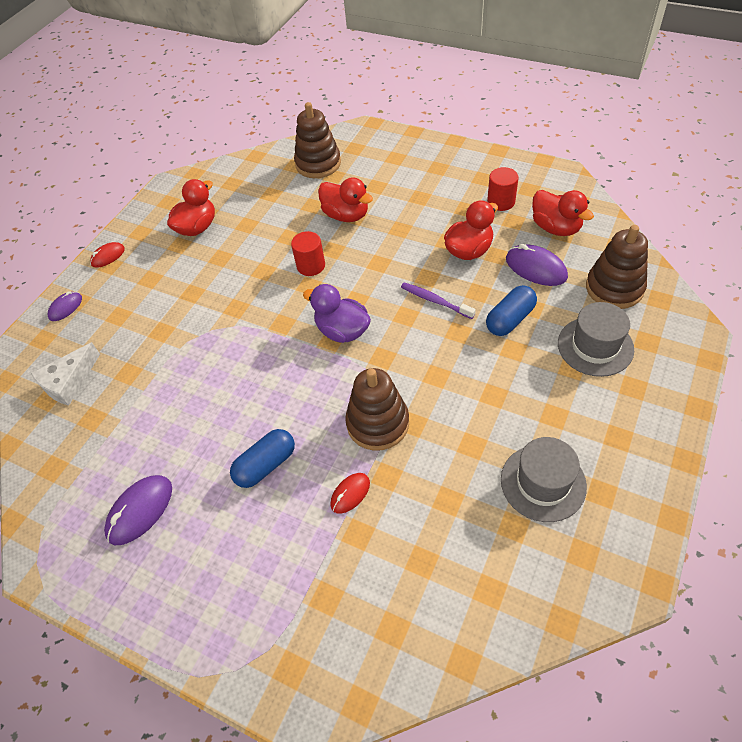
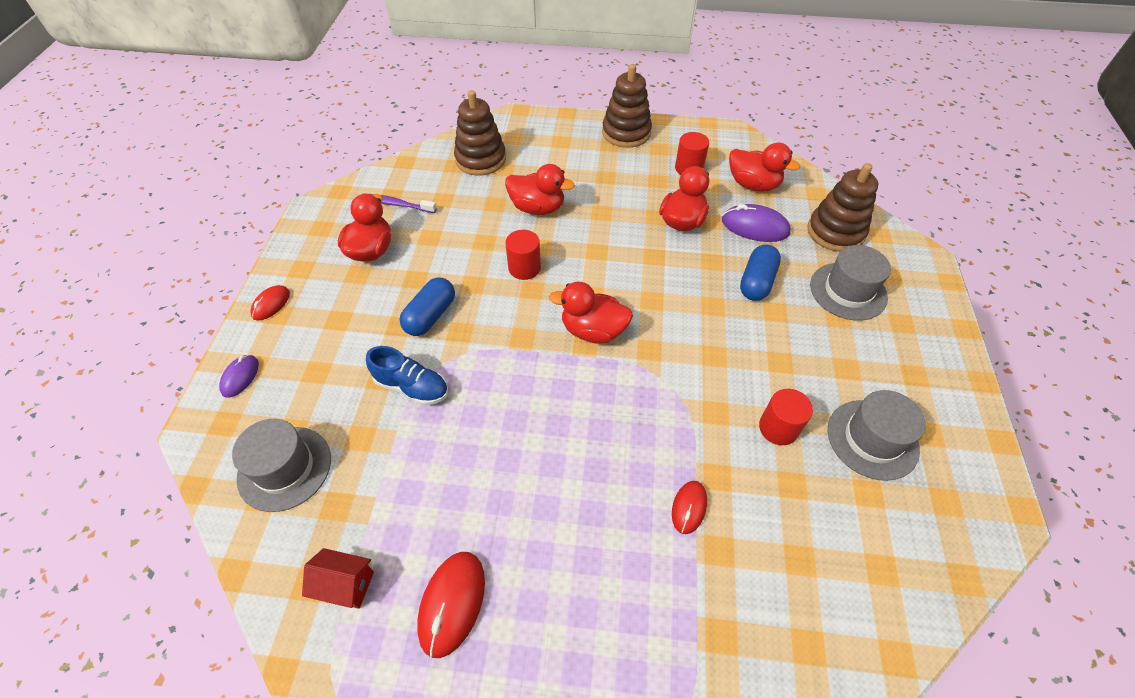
camera: 25 degrees left, 0 degrees up
(69, 382) = (285, 468): white cheese -> grey hat
(75, 476) = (345, 585): none -> red house
(140, 511) = (452, 603): purple mouse -> red mouse
(181, 343) = (412, 387): none -> blue shoe
(266, 465) = (580, 502): blue capsule -> blue capsule (430, 316)
(342, 331) = (593, 331): purple duck -> red duck
(378, 423) = (679, 421): brown stacking toy -> brown stacking toy (626, 133)
(435, 301) = (674, 279): purple toothbrush -> purple toothbrush (396, 204)
(461, 451) = (778, 428): none -> red cylinder

